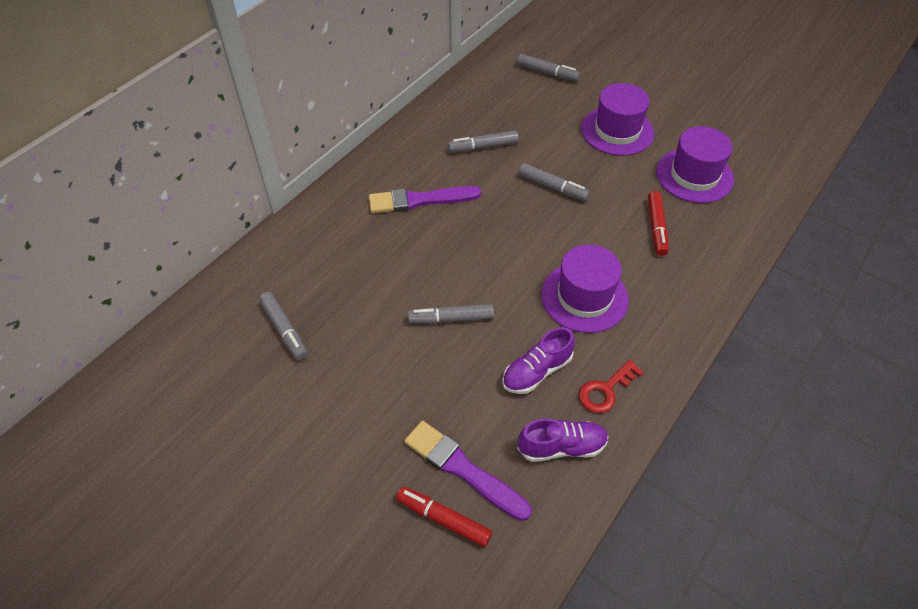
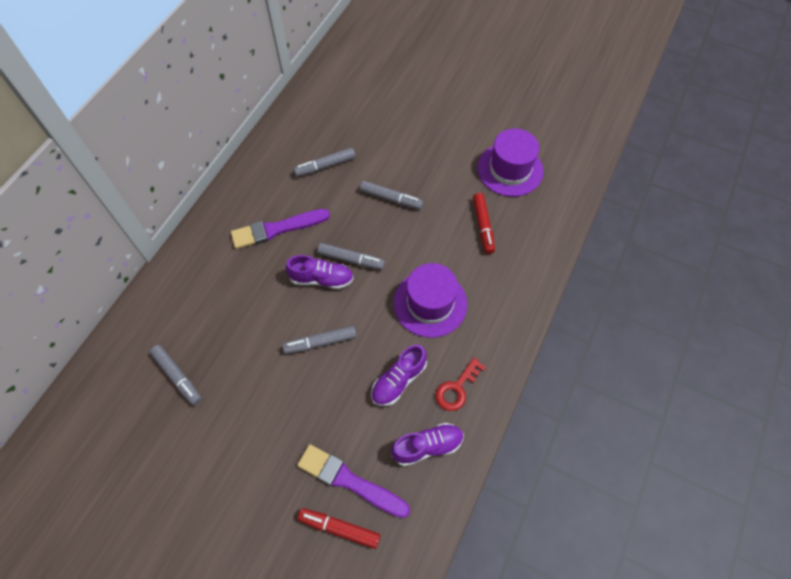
camera: 10 degrees left, 10 degrees up
(462, 255) = (321, 279): none -> purple shoe
(547, 73) = (372, 80): grey marker -> grey marker (351, 259)
(617, 131) = (440, 133): purple hat -> none

